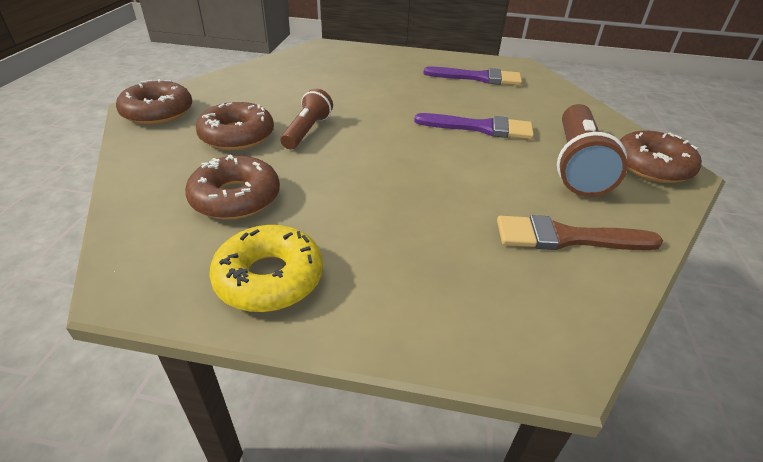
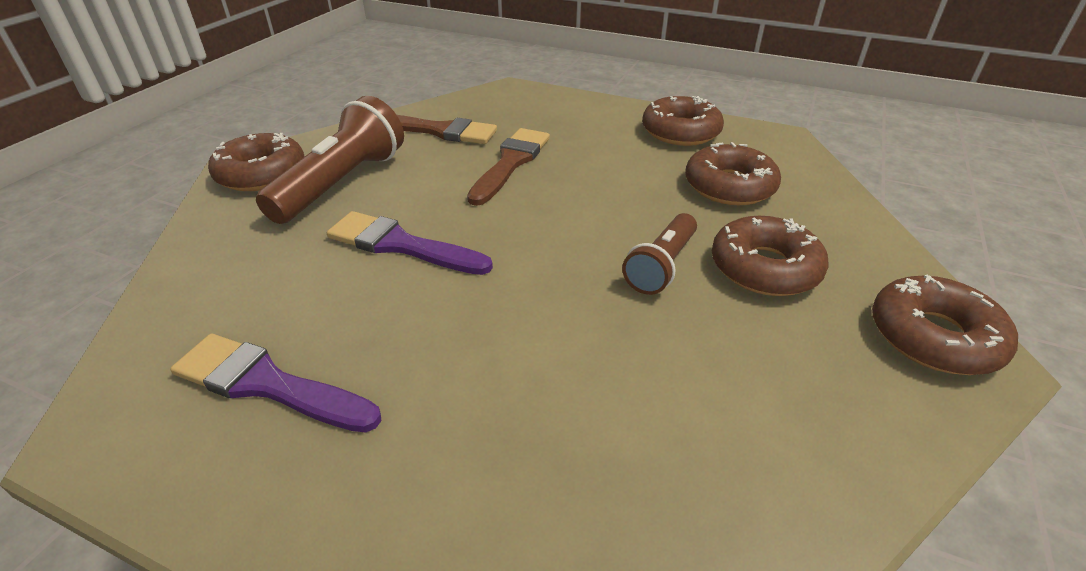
camera: 165 degrees left, 0 degrees up
(269, 278) = (680, 132): yellow donut -> brown donut
(455, 201) = (511, 163): none -> brown brush

